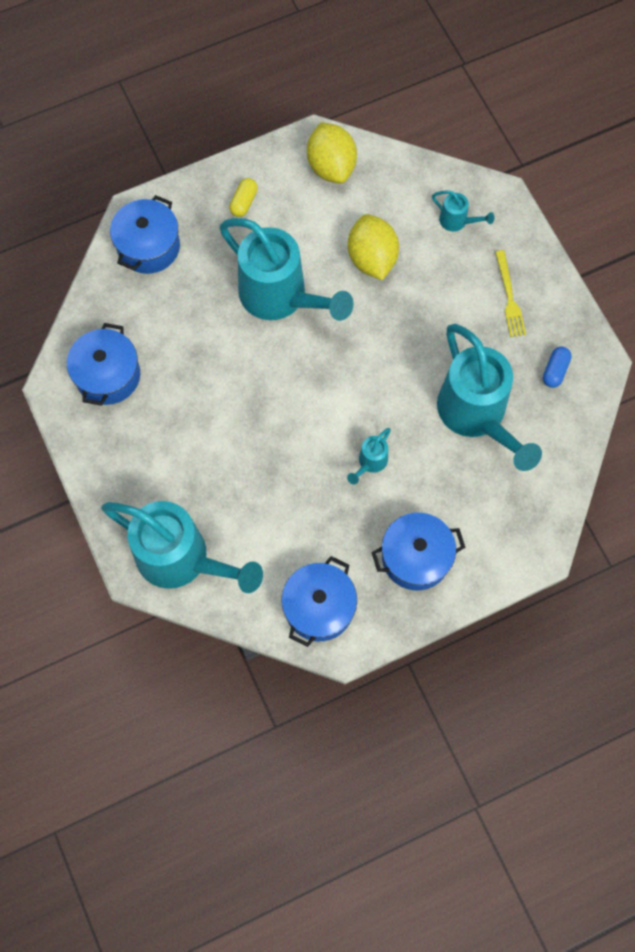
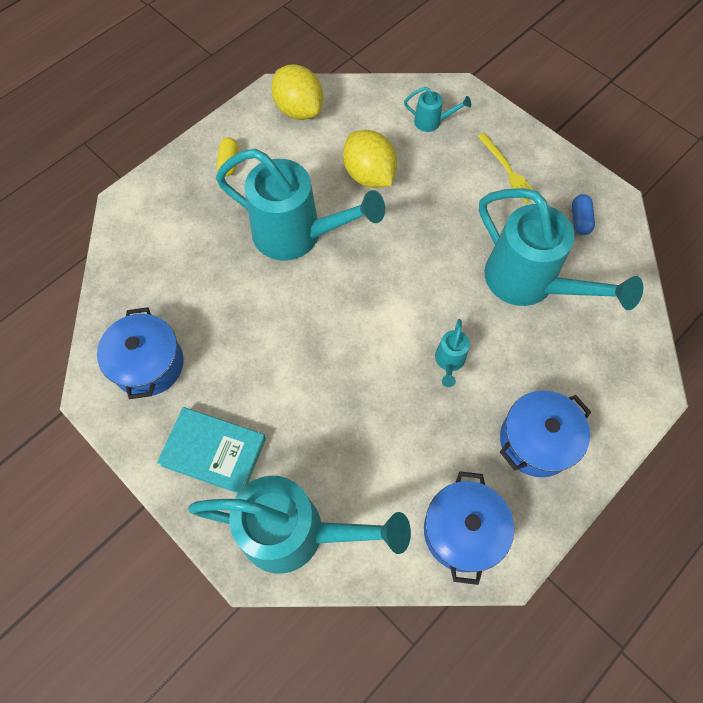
camera: 20 degrees left, 5 degrees down
(138, 470) = (214, 451): none -> turquoise book
(148, 246) = (149, 229): blue pot -> none

